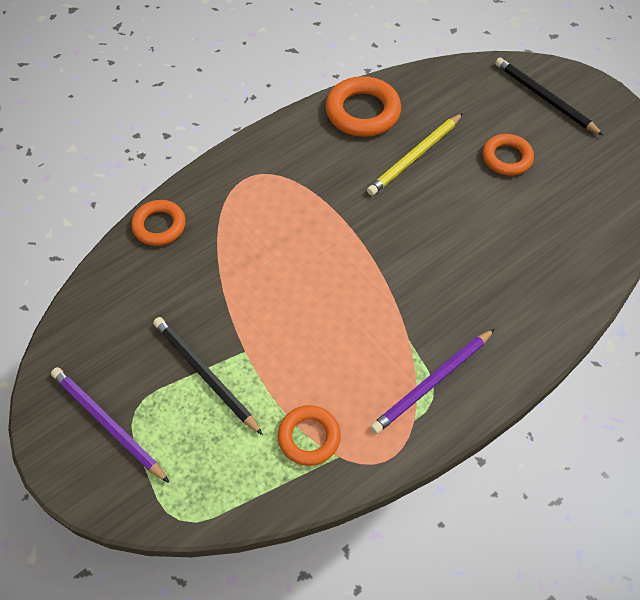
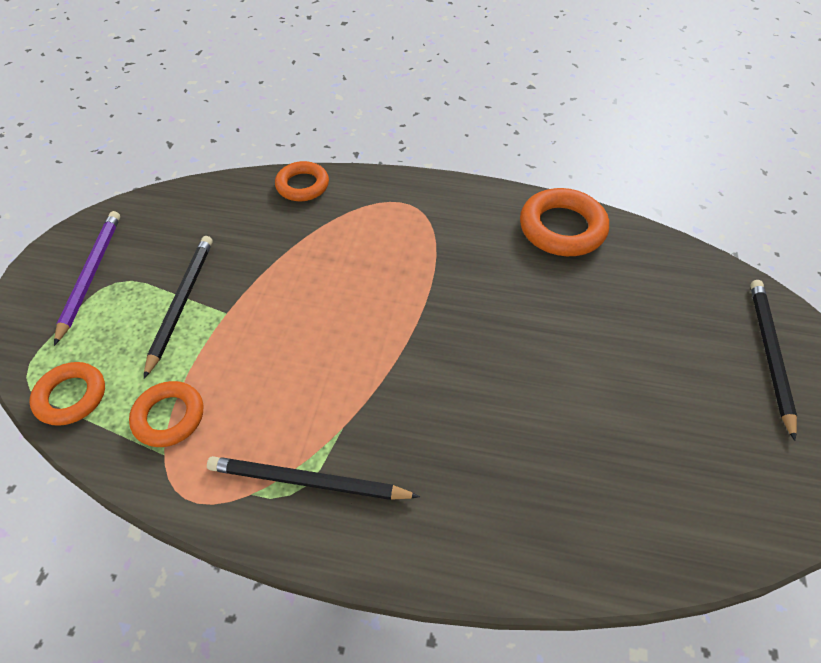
camera: 50 degrees right, 5 degrees down
(415, 156) = (559, 296): yellow pencil -> none
(432, 382) = (308, 481): purple pencil -> black pencil
(507, 158) = (649, 370): orange ring -> orange ring (71, 396)

